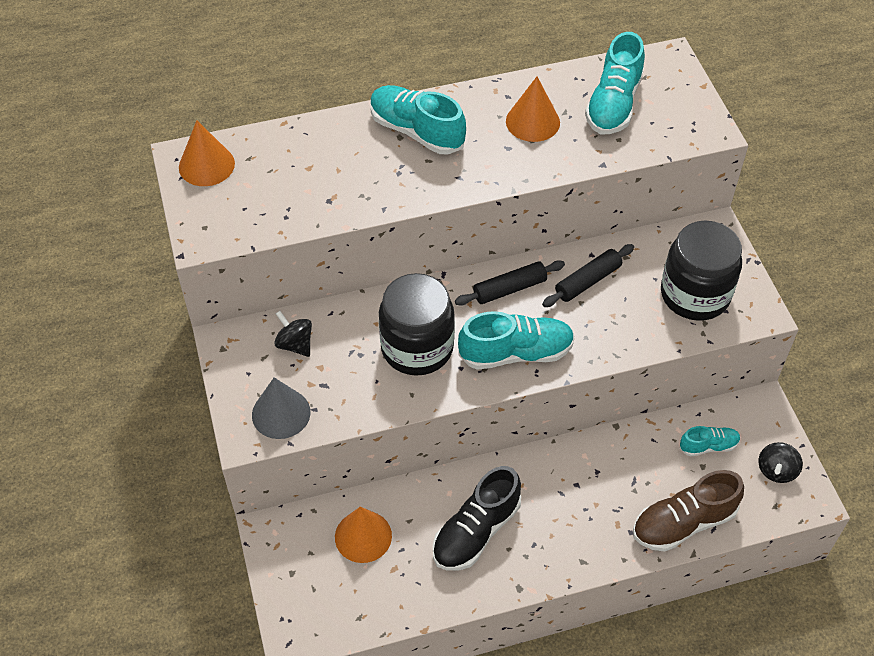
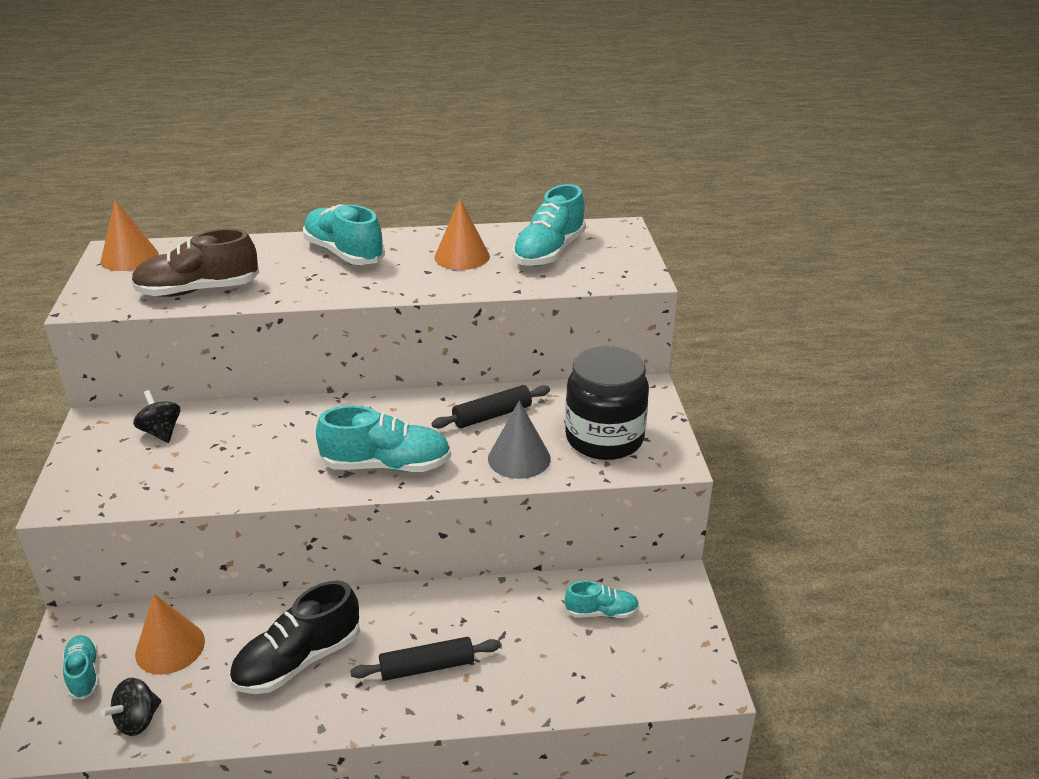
camera: 10 degrees right, 20 degrees down
(281, 413) = (109, 486): grey cone -> grey cone (519, 458)
(303, 572) = (84, 674): none -> turquoise shoe
(417, 348) = (284, 449): black jar -> none
(509, 289) = (407, 412): black rolling pin -> black rolling pin (427, 667)
(683, 523) = (546, 687): brown shoe -> brown shoe (198, 290)
(776, 470) = (676, 648): black spinning top -> black spinning top (137, 720)

